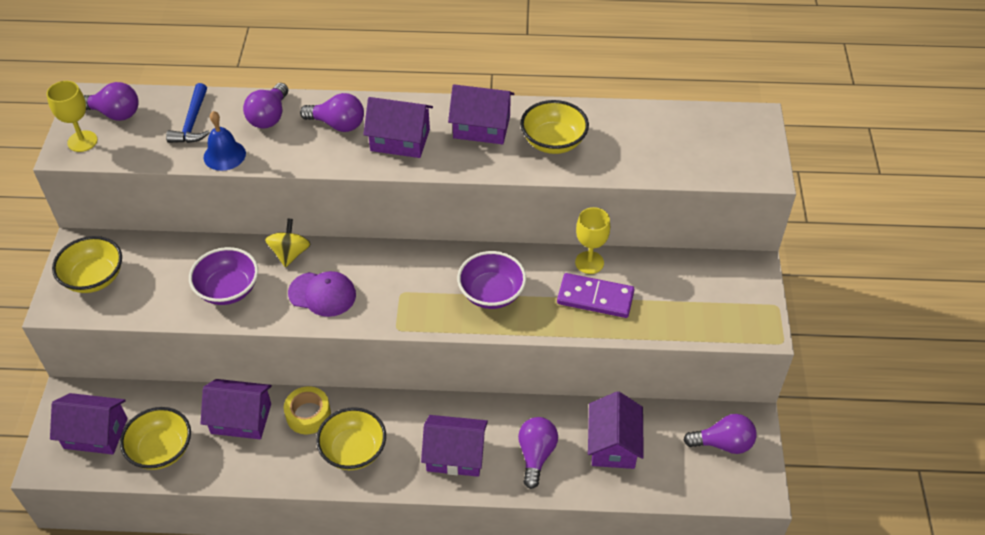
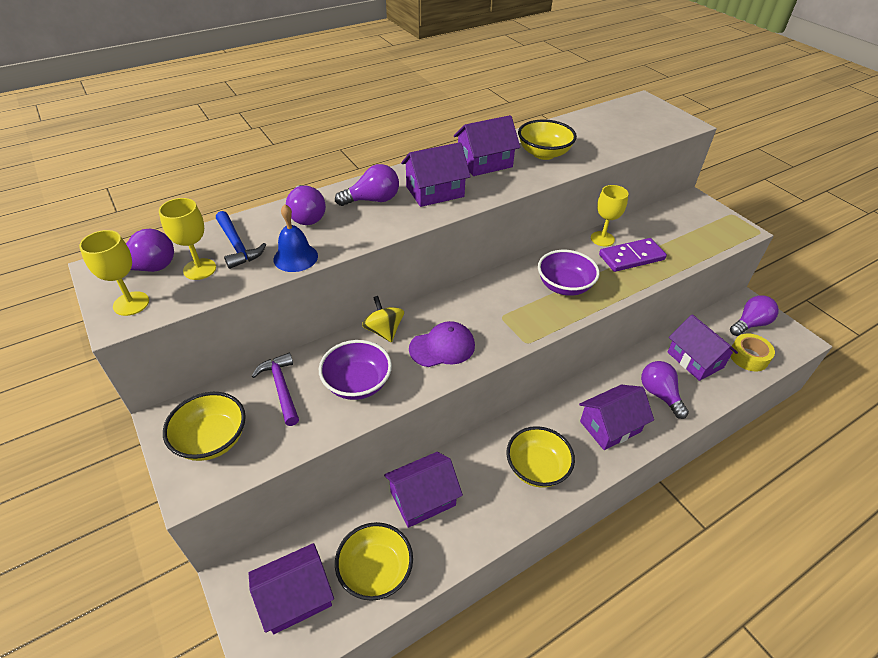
camera: 35 degrees left, 5 degrees down
(149, 132) = (199, 269): none -> yellow goblet
(171, 262) = (281, 388): none -> purple hammer
(308, 415) = (475, 462): yellow tape -> yellow tape (748, 357)

